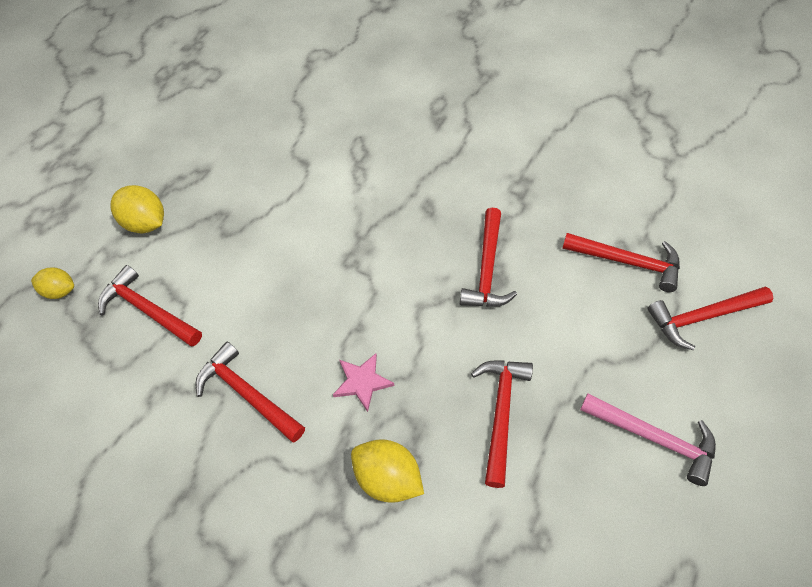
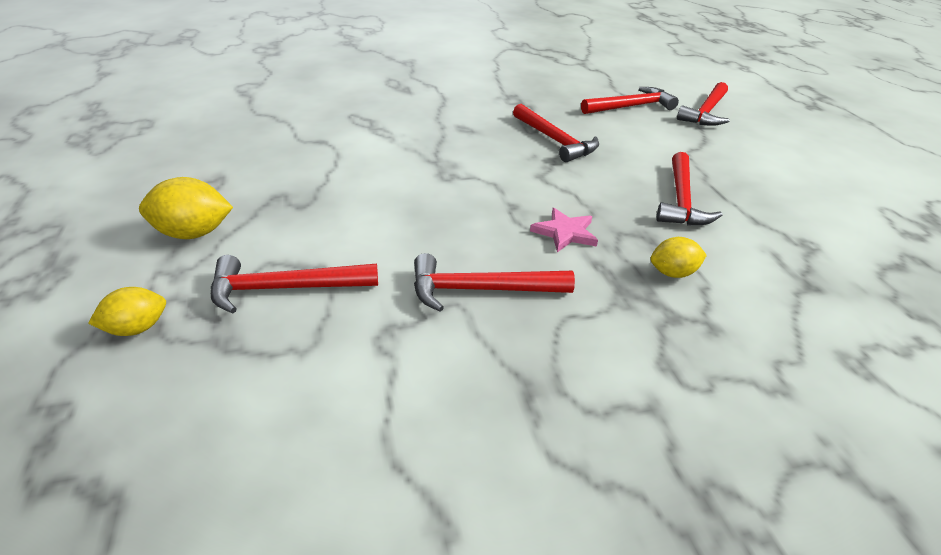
camera: 45 degrees left, 20 degrees down
(387, 479) = (673, 273): yellow lemon -> yellow lemon, size x0.65
(501, 413) = (681, 200): red hammer -> red hammer turned 135 degrees counterclockwise
(654, 438) = (774, 168): pink hammer -> none

